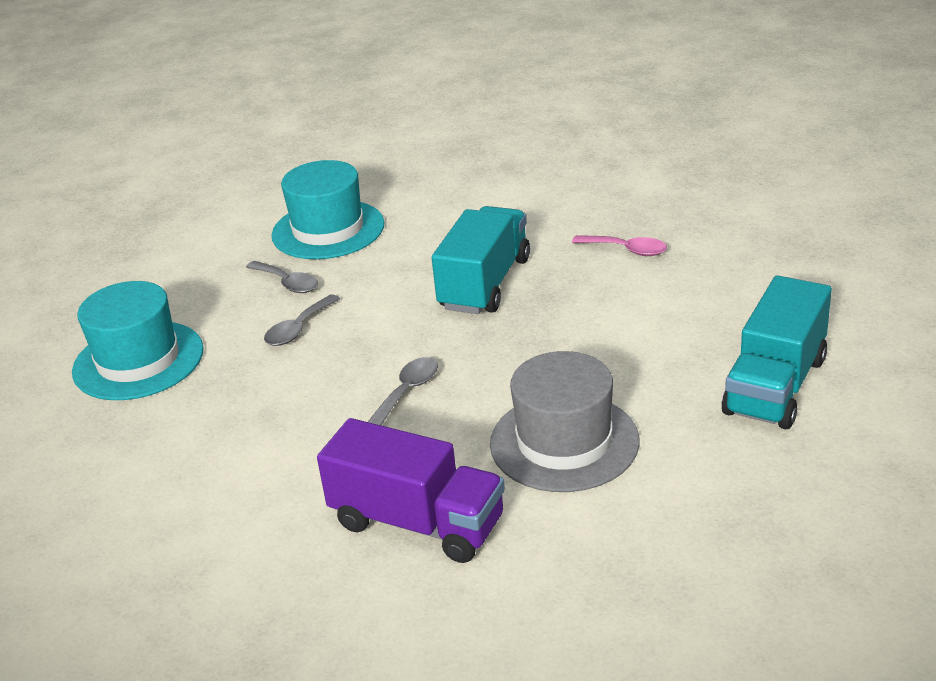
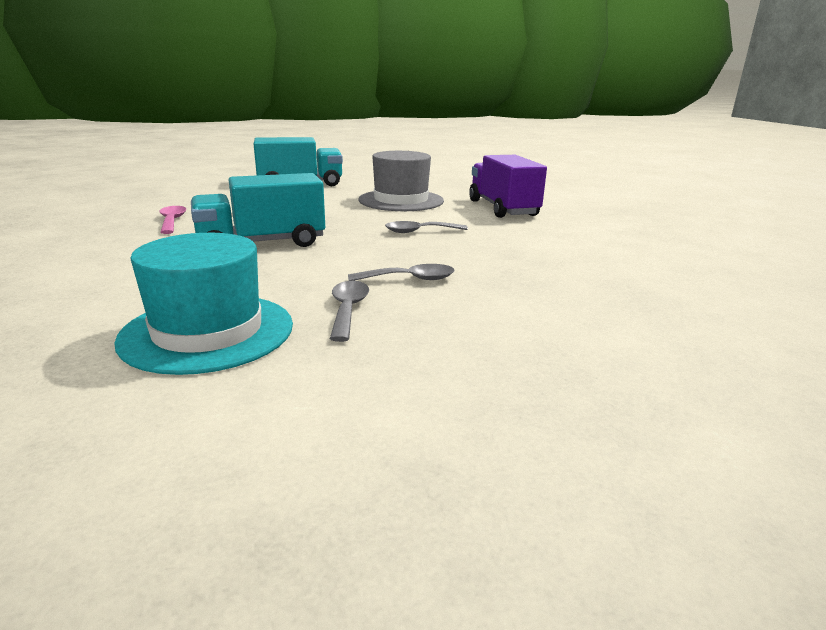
camera: 135 degrees left, 10 degrees down
(138, 360) = (567, 323): turquoise hat -> none

